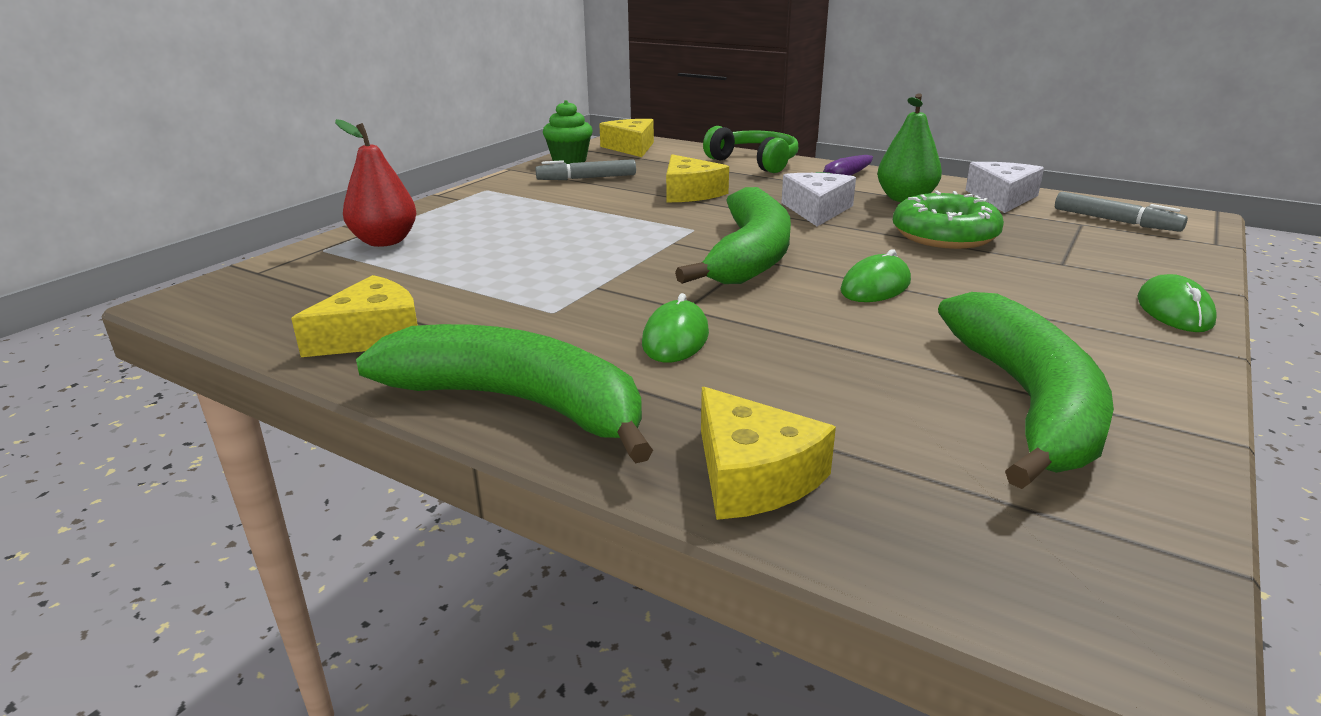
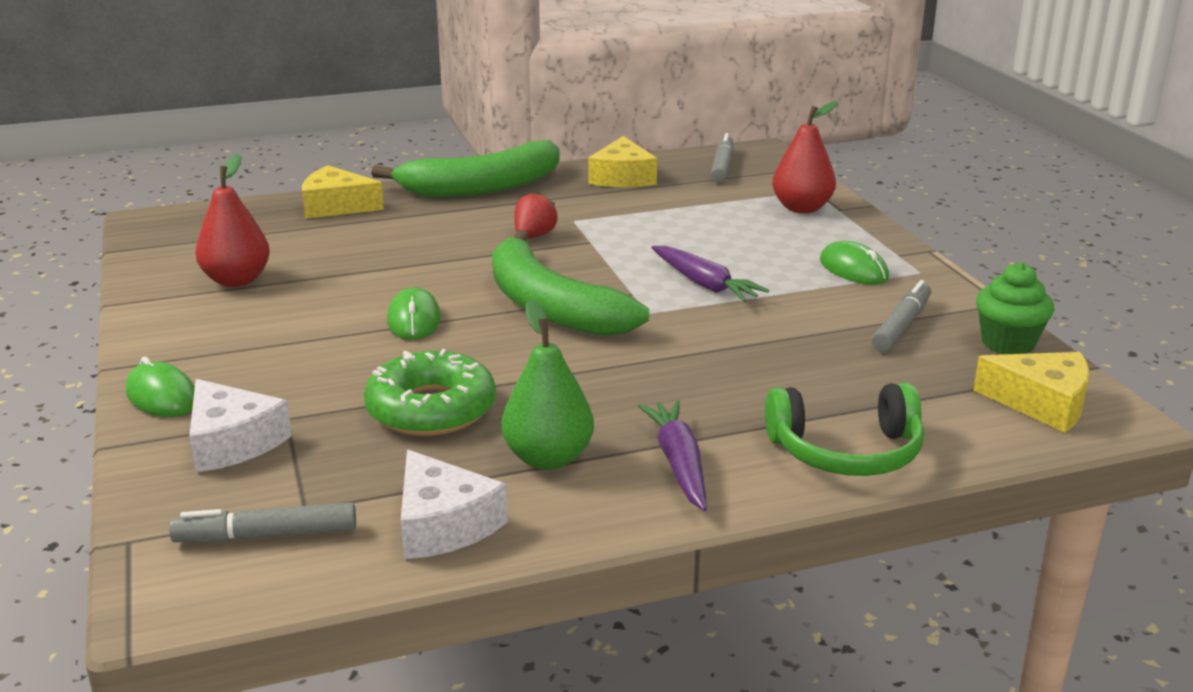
camera: 130 degrees right, 0 degrees up
(271, 301) = (722, 166): none -> grey marker
(614, 228) = (704, 284): none -> purple carrot
(627, 312) = (534, 236): none -> red strawberry
(675, 338) = (475, 235): green mouse -> green mouse (853, 269)
(690, 193) = (764, 354): yellow cheese -> none
(817, 210) = (602, 388): white cheese -> white cheese (232, 442)
(1027, 403) = (237, 280): green banana -> red pear

